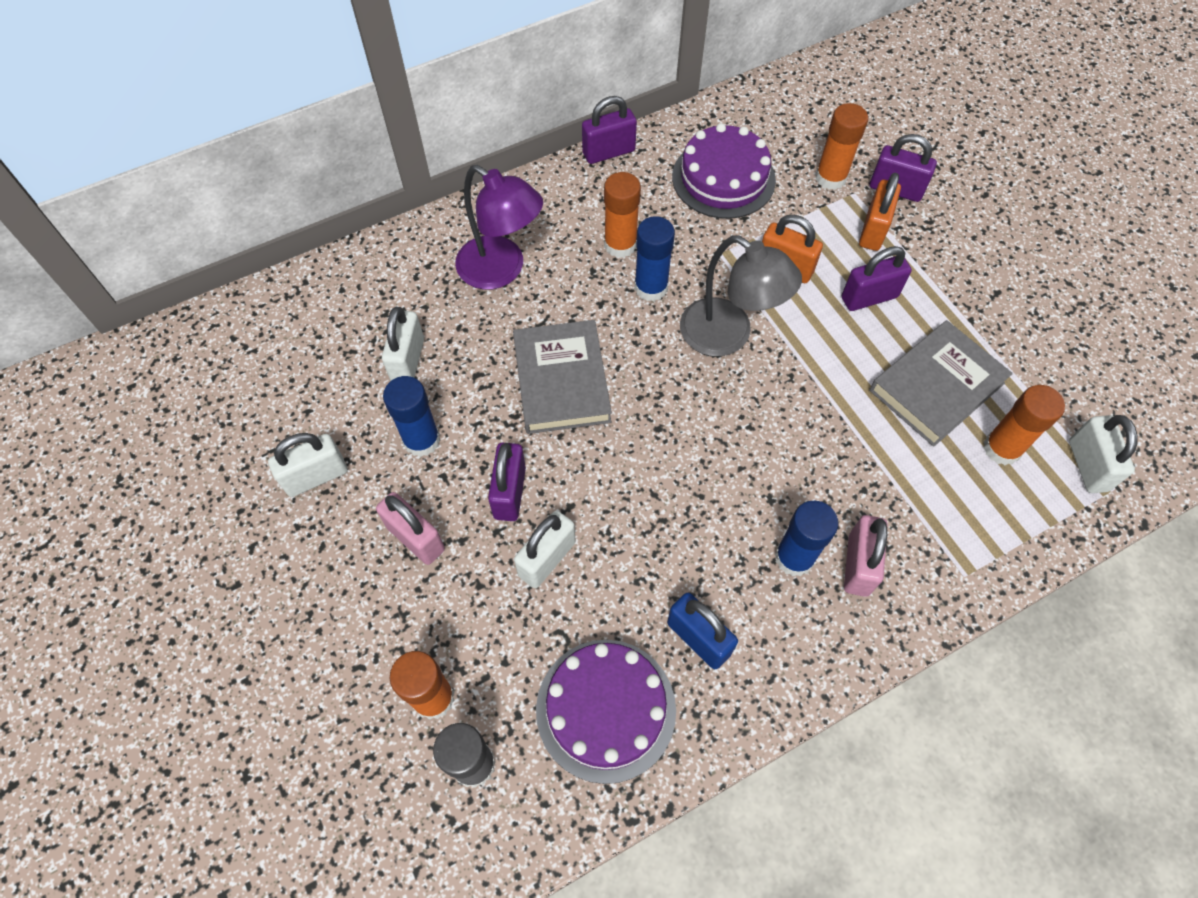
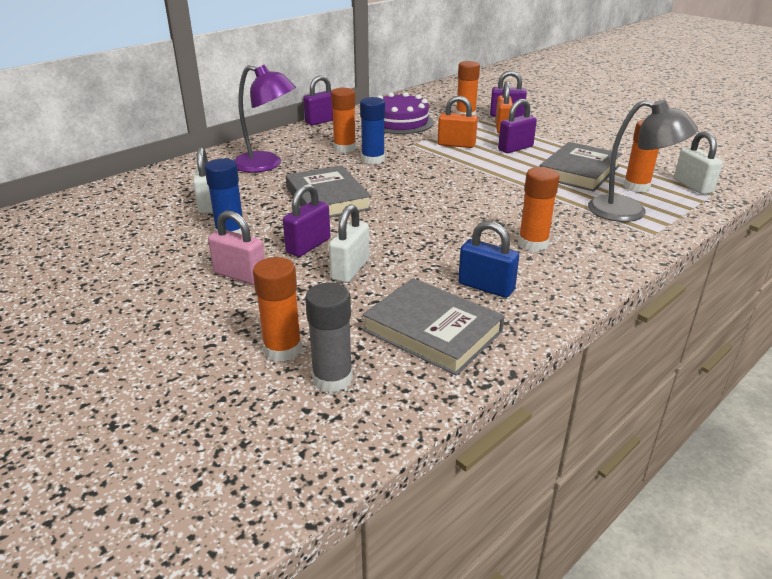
camera: 15 degrees left, 30 degrees down
(316, 476) = (147, 259): white padlock -> none
(510, 492) = (308, 246): purple padlock -> purple padlock turned 45 degrees clockwise
(606, 709) = (432, 331): purple cake -> grey book
(728, 336) = (434, 170): grey lamp -> grey lamp (629, 212)
(794, 557) = (533, 243): blue glue stick -> orange glue stick
(858, 565) = (579, 240): pink padlock -> none

